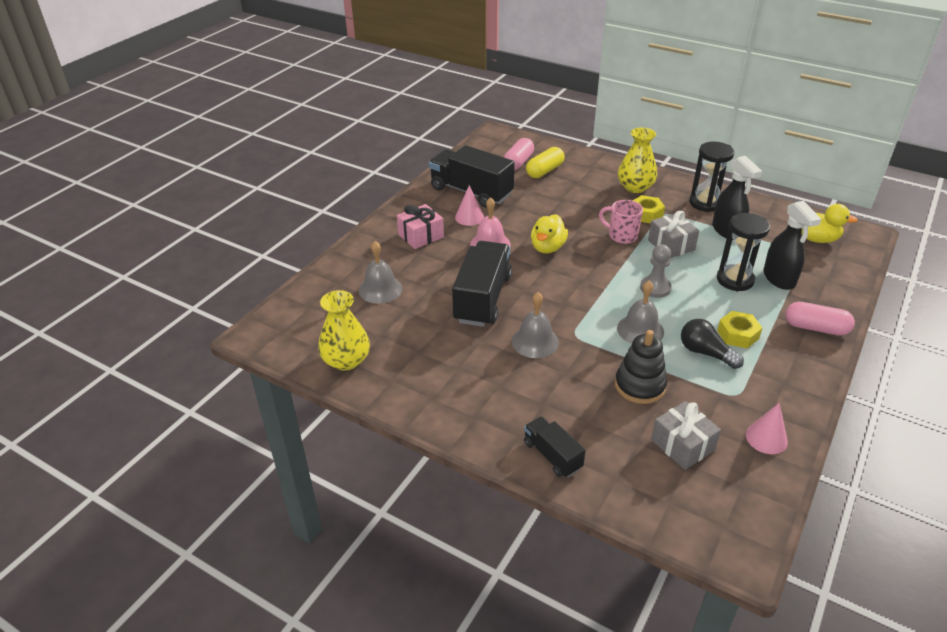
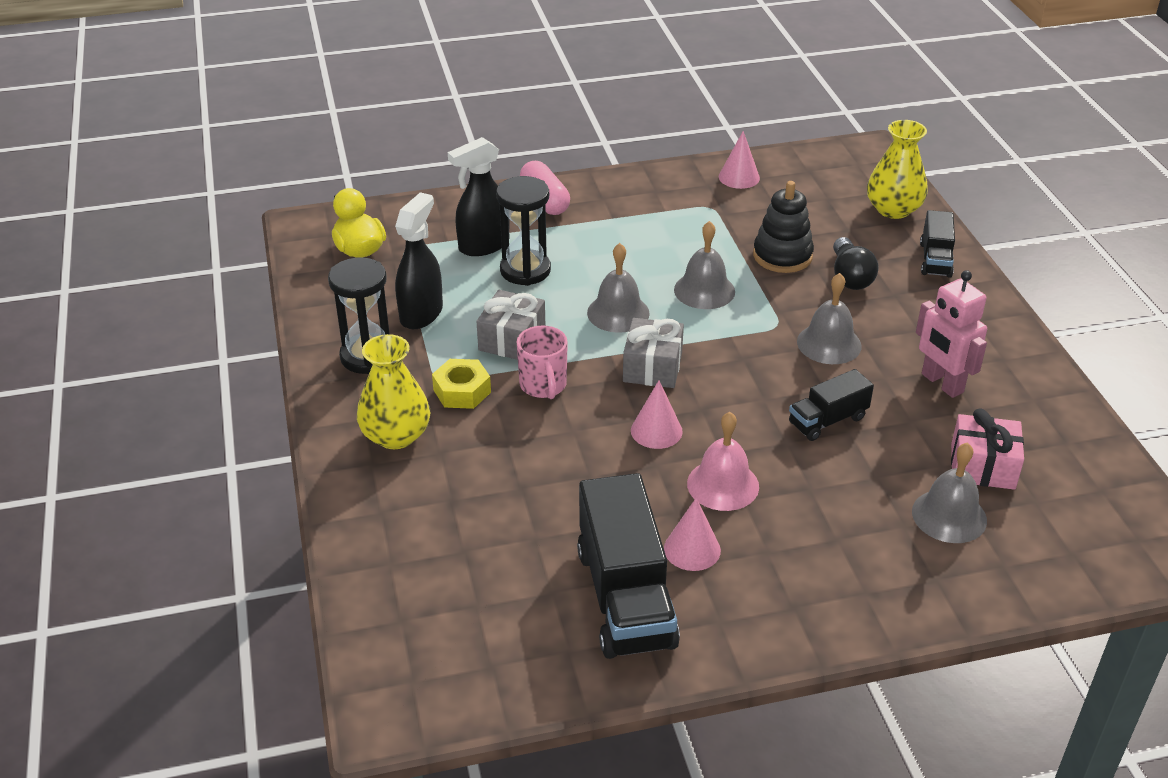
camera: 135 degrees left, 0 degrees up
(346, 360) = (1072, 450): yellow vase -> yellow vase (893, 209)
(421, 236) = (803, 565): pink gift -> pink gift (982, 466)
(450, 357) = (941, 383): none -> pink robot
(482, 298) = (827, 420): black truck -> black truck, size x0.54
(518, 162) = (466, 605): pink capsule -> none
(545, 171) = (456, 555): yellow capsule -> none
(547, 247) = (656, 431): yellow duck -> pink cone
(655, 288) = (618, 313): grey pawn -> grey bell
(682, 445) = (813, 208): grey gift -> grey gift (652, 367)
(705, 353) = (678, 241): black light bulb -> black light bulb (850, 277)
(737, 334) = (622, 235): yellow nut -> none
(779, 279) = (483, 246): black spray bottle -> black spray bottle turned 150 degrees counterclockwise

